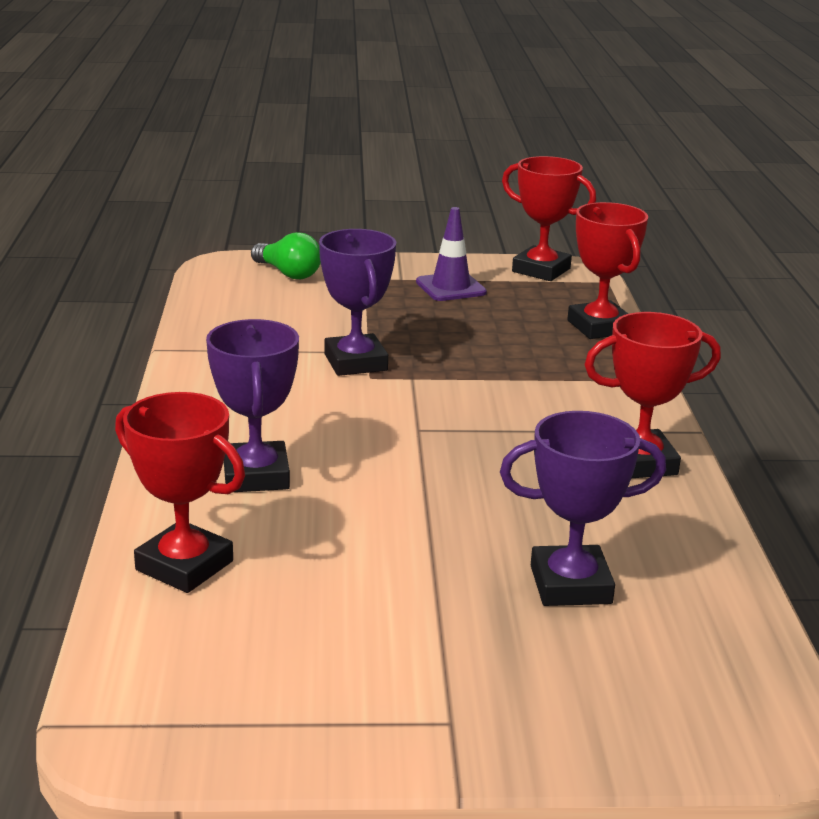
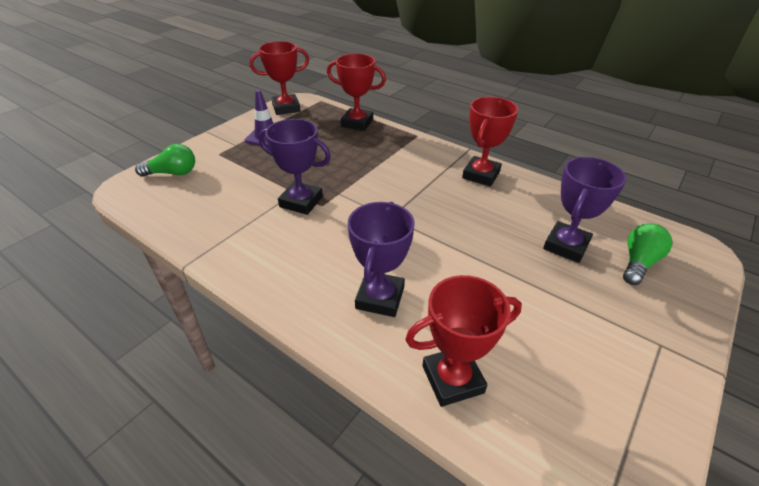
camera: 50 degrees left, 15 degrees up
(256, 475) = (380, 298): purple trophy -> purple trophy turned 75 degrees clockwise
(631, 664) = (638, 262): none -> green light bulb

